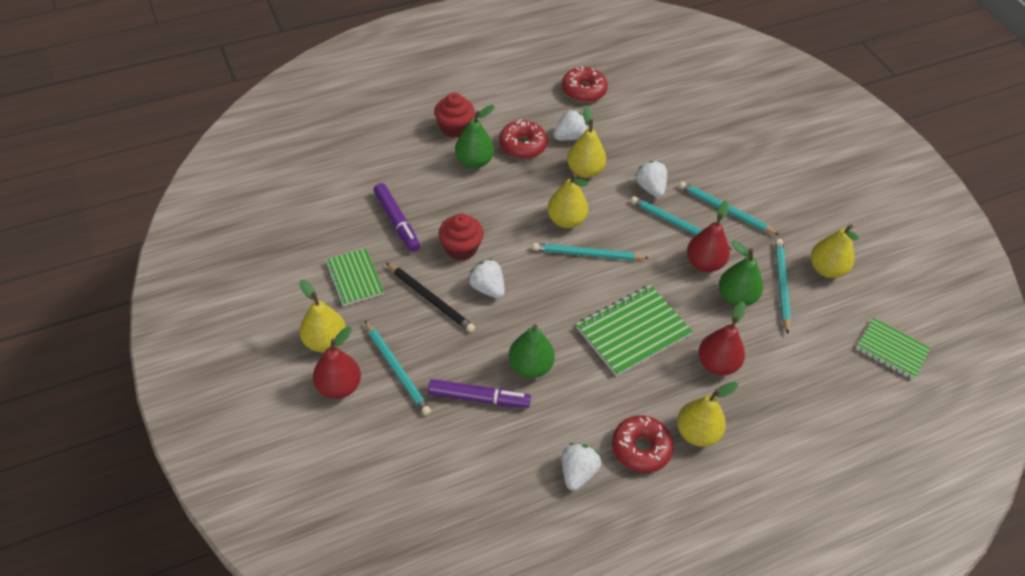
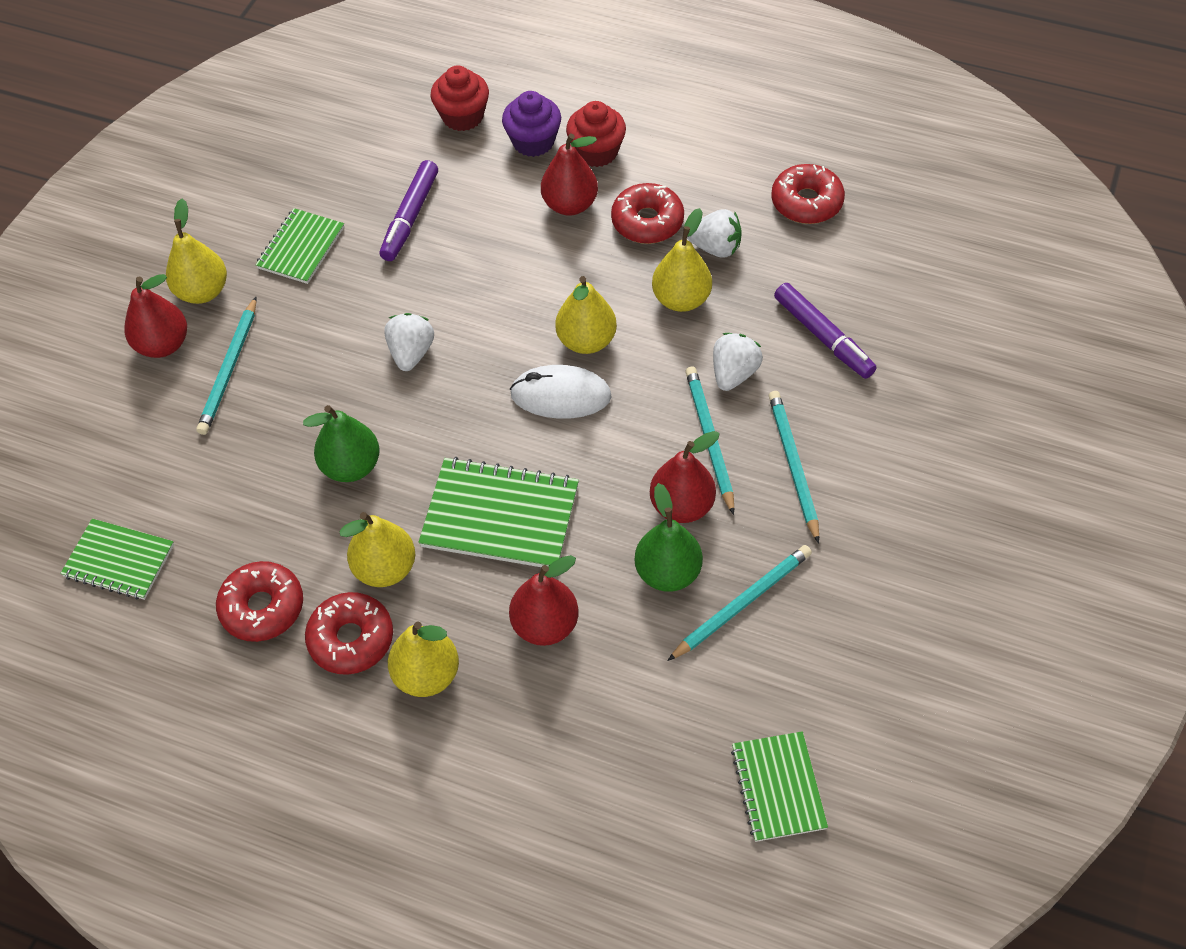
camera: 50 degrees right, 5 degrees up
(415, 142) = (533, 142): none -> purple cupcake
(431, 299) = (344, 322): black pencil -> none
(461, 248) = (438, 291): red cupcake -> red cupcake (462, 116)
(468, 518) = (119, 561): none -> green notebook
(474, 161) = (570, 205): green pear -> red pear
(479, 398) = (266, 457): purple marker -> purple marker (823, 337)
(577, 472) = (262, 607): white strawberry -> red donut
(587, 254) = (560, 395): turquoise pencil -> white mouse
(826, 269) = (828, 631): yellow pear -> yellow pear (385, 568)

